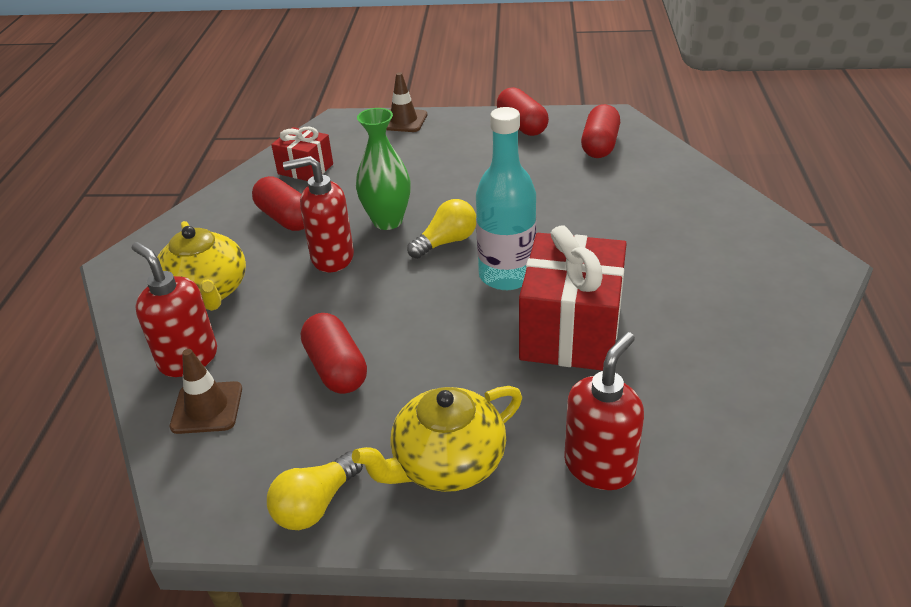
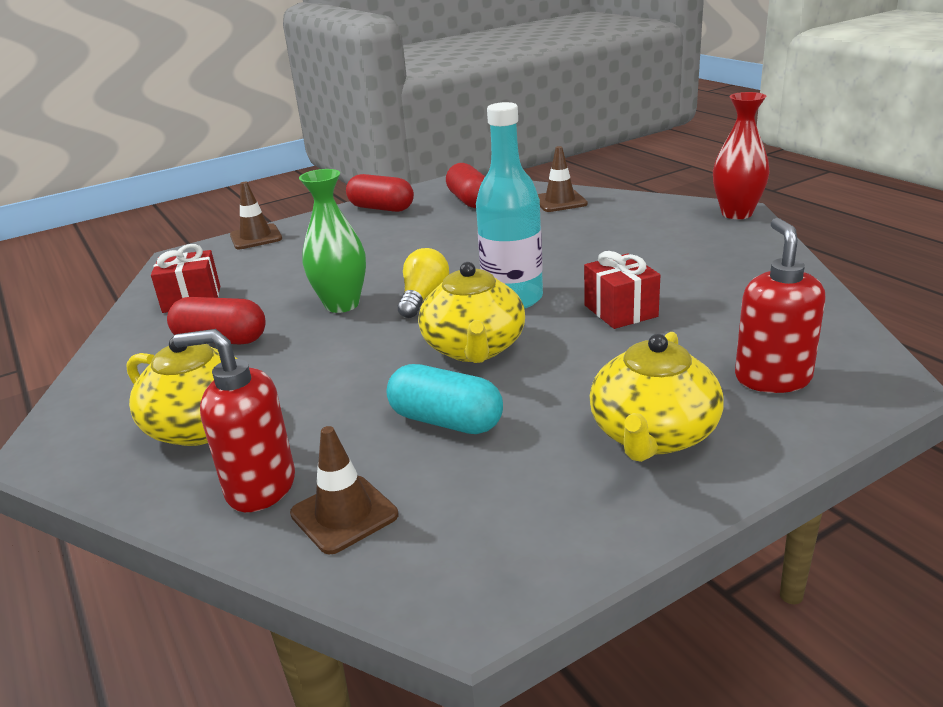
camera: 35 degrees left, 10 degrees down
(316, 504) = (580, 525): yellow light bulb -> none
(332, 258) = (319, 349): red soap dispenser -> none
(336, 368) = (446, 421): red capsule -> turquoise capsule
(425, 312) = (474, 348): none -> yellow teapot
(571, 331) = (620, 311): red gift -> red gift, size x0.55
(674, 179) = (560, 201): none -> brown traffic cone
(820, 268) = (736, 214): none -> red vase

